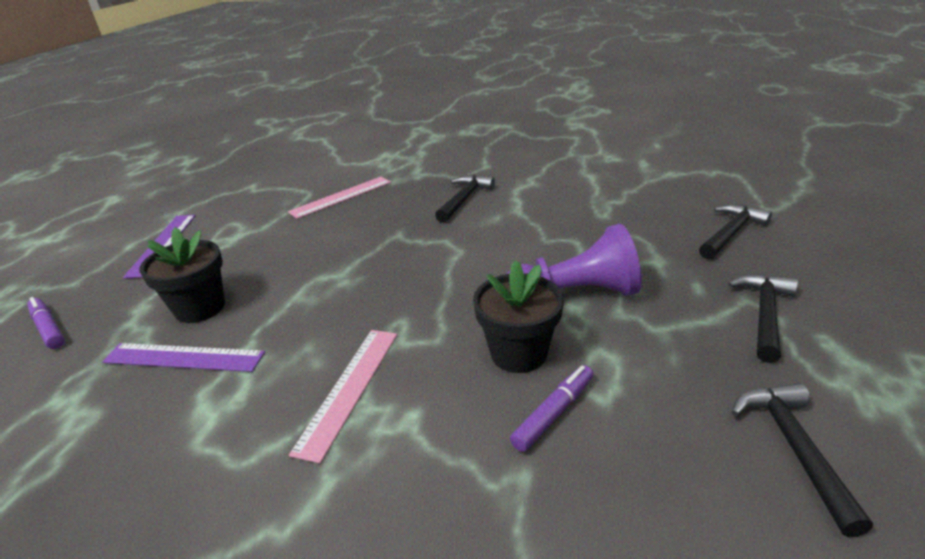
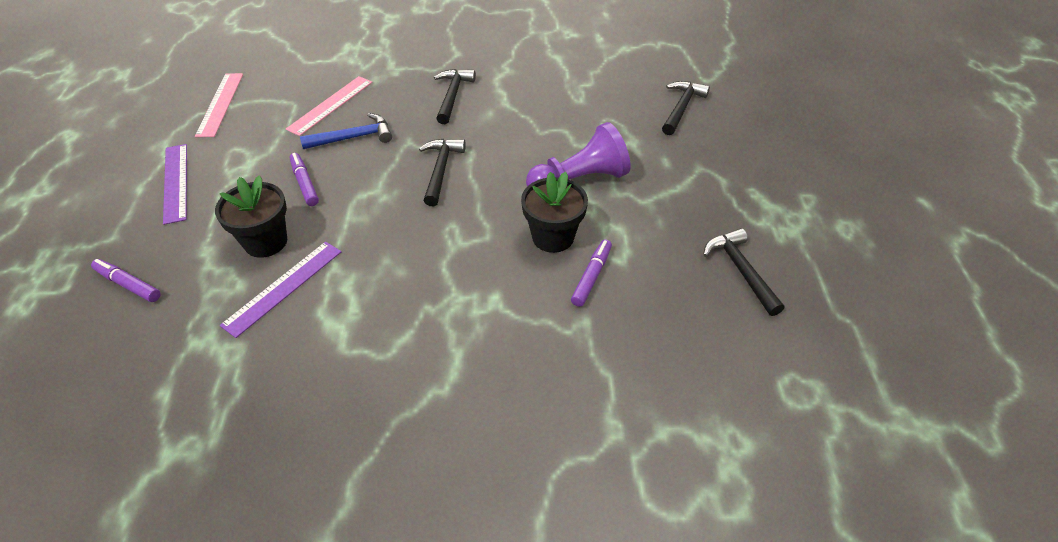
camera: 20 degrees left, 15 degrees up
(184, 357) = (283, 287): purple ruler -> purple ruler turned 45 degrees counterclockwise
(274, 259) = (305, 184): none -> purple marker
(346, 225) = (354, 137): none -> blue hammer
(349, 389) = (438, 287): pink ruler -> pink ruler (220, 104)
(764, 314) = (713, 178): black hammer -> black hammer (441, 170)

